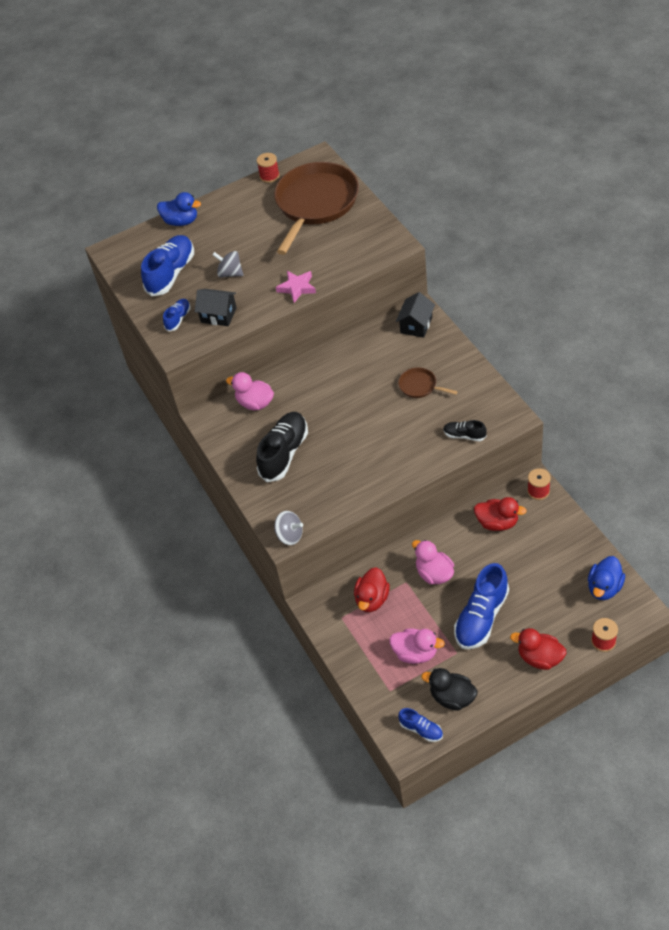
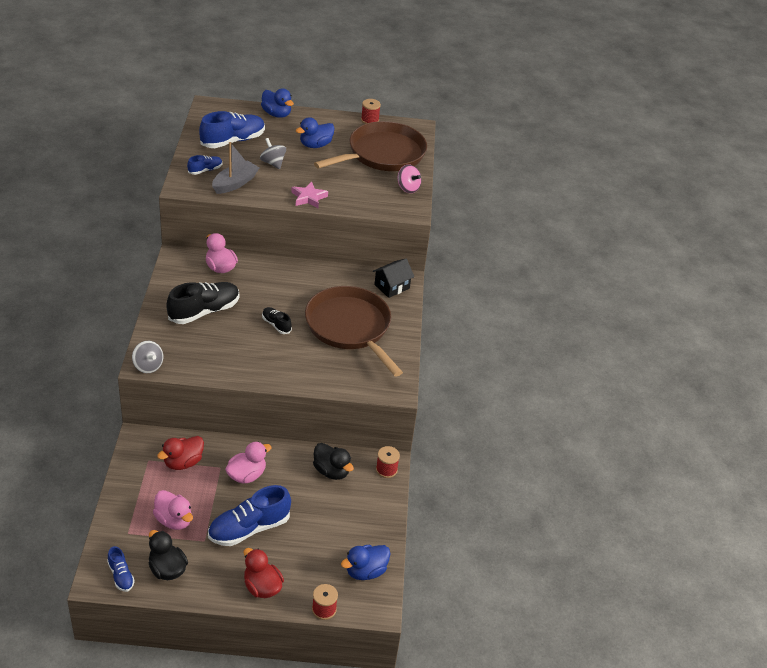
camera: 20 degrees right, 10 degrees down
(218, 315) = (235, 183): black house -> grey boat
(248, 231) = (315, 145): none -> blue duck
(370, 224) = (408, 188): none -> pink spinning top
(419, 386) = (350, 327): brown pan -> brown pan, size x2.39
(434, 573) = (246, 475): pink duck -> pink duck turned 60 degrees clockwise
(464, 435) = (346, 380): black shoe -> black shoe (276, 325)
(497, 523) = (331, 471): red duck -> black duck

